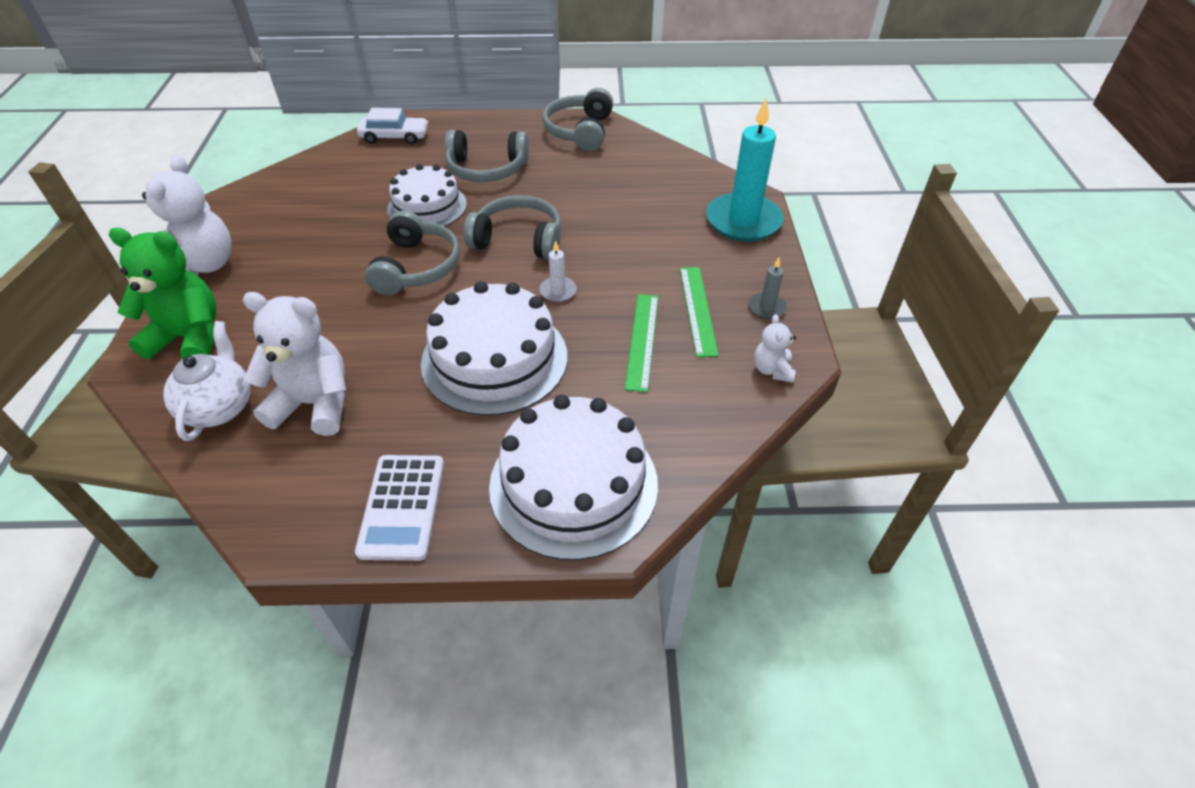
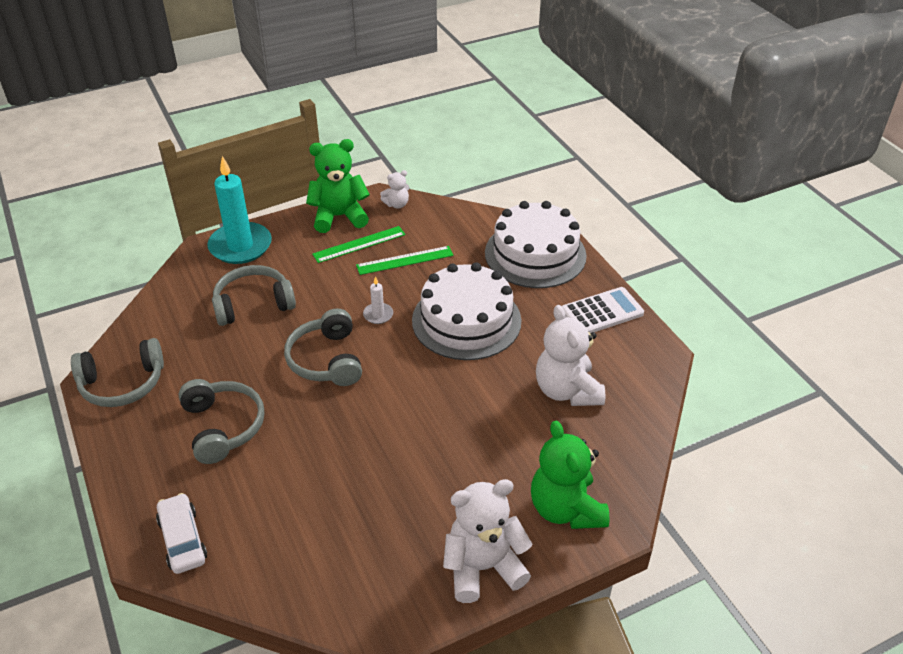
camera: 115 degrees left, 5 degrees down
(220, 407) = (608, 440): white teapot -> none
(416, 267) = (396, 407): grey headphones -> grey headphones (253, 304)
(427, 206) = (307, 442): white cake -> none
(766, 307) = (339, 217): grey candle -> green teddy bear

